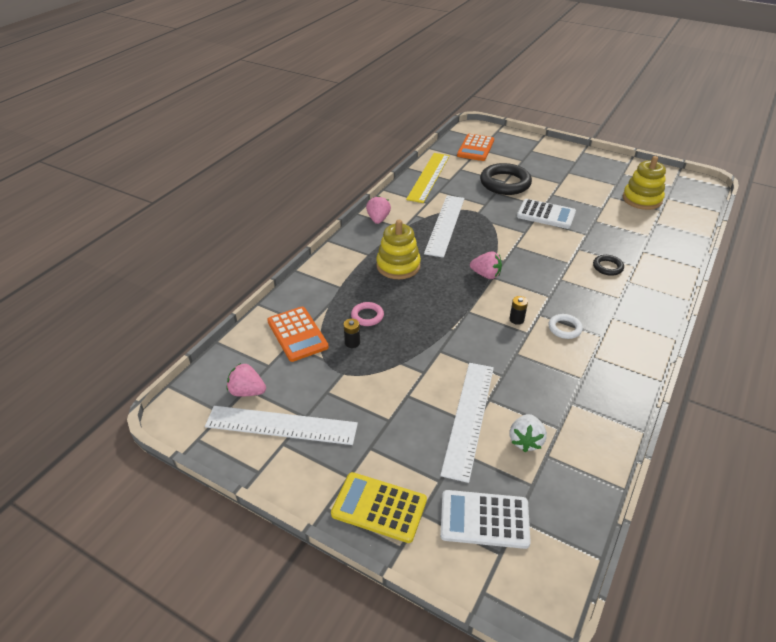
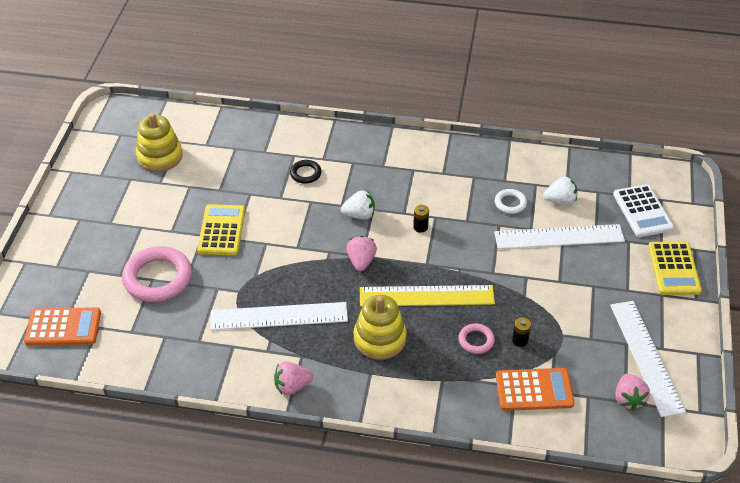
camera: 110 degrees left, 5 degrees up
(297, 334) = (534, 390): orange calculator -> orange calculator turned 45 degrees clockwise
(428, 177) = (164, 361): yellow ruler -> yellow ruler (426, 296)
(505, 183) = (158, 278): black ring -> pink ring
(544, 286) = (359, 215): none -> white strawberry
(546, 214) = (221, 230): white calculator -> yellow calculator
(564, 328) = (416, 194): white ring -> white ring (510, 203)

